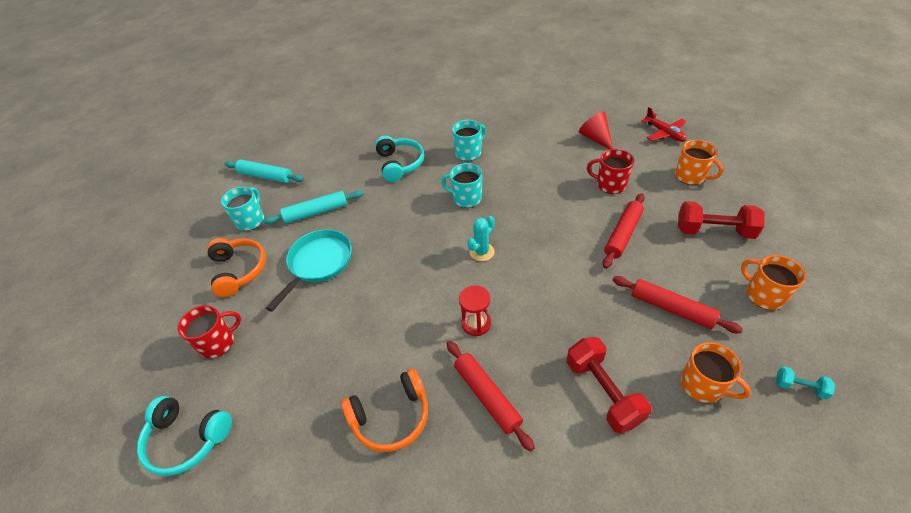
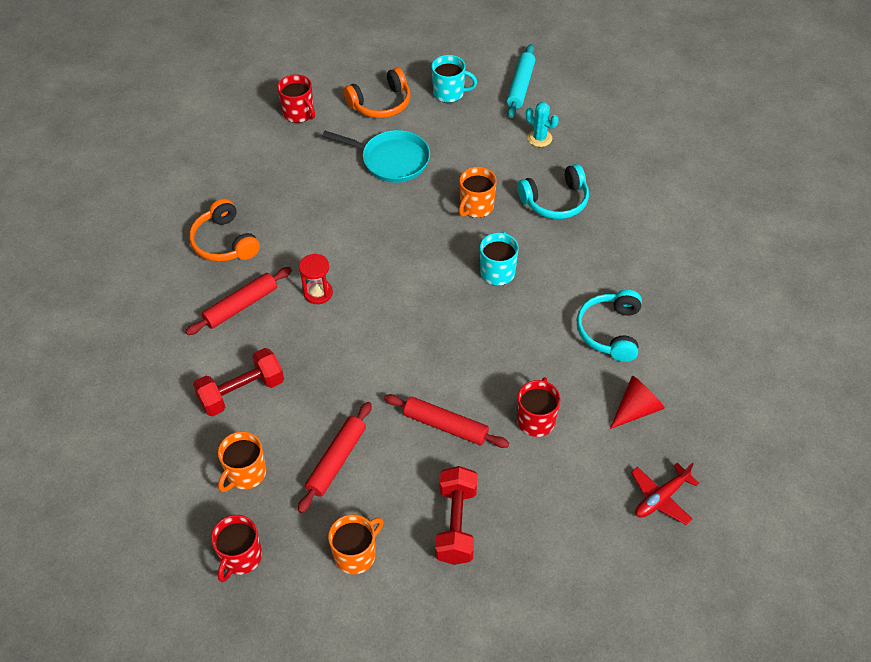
camera: 80 degrees right, 5 degrees up
(187, 439) = (213, 122): turquoise headphones -> turquoise headphones (610, 331)
(316, 212) = (465, 142): turquoise rolling pin -> none
(469, 153) = (586, 267): turquoise mug -> none
(482, 252) = (412, 291): turquoise cactus -> turquoise cactus (539, 138)
(690, 176) = (562, 516): orange mug -> orange mug (476, 207)
(799, 387) = (241, 557): turquoise dumbbell -> red mug

